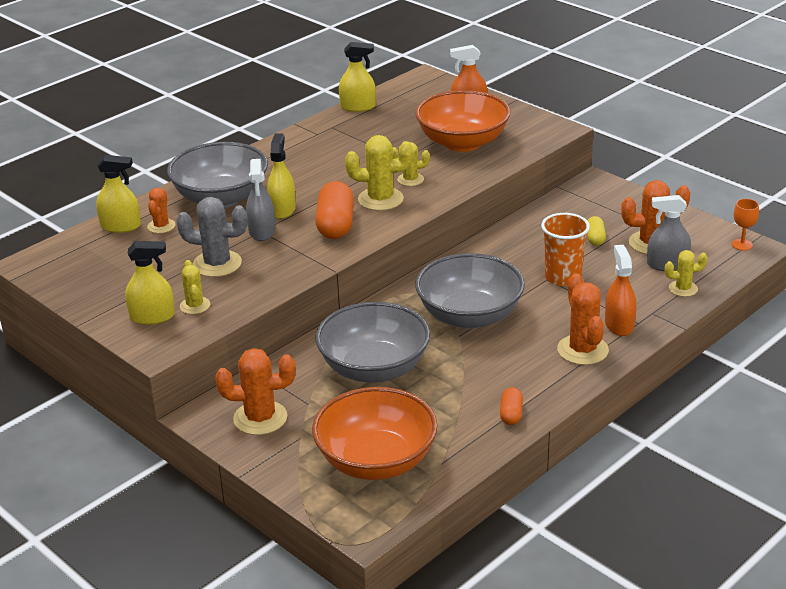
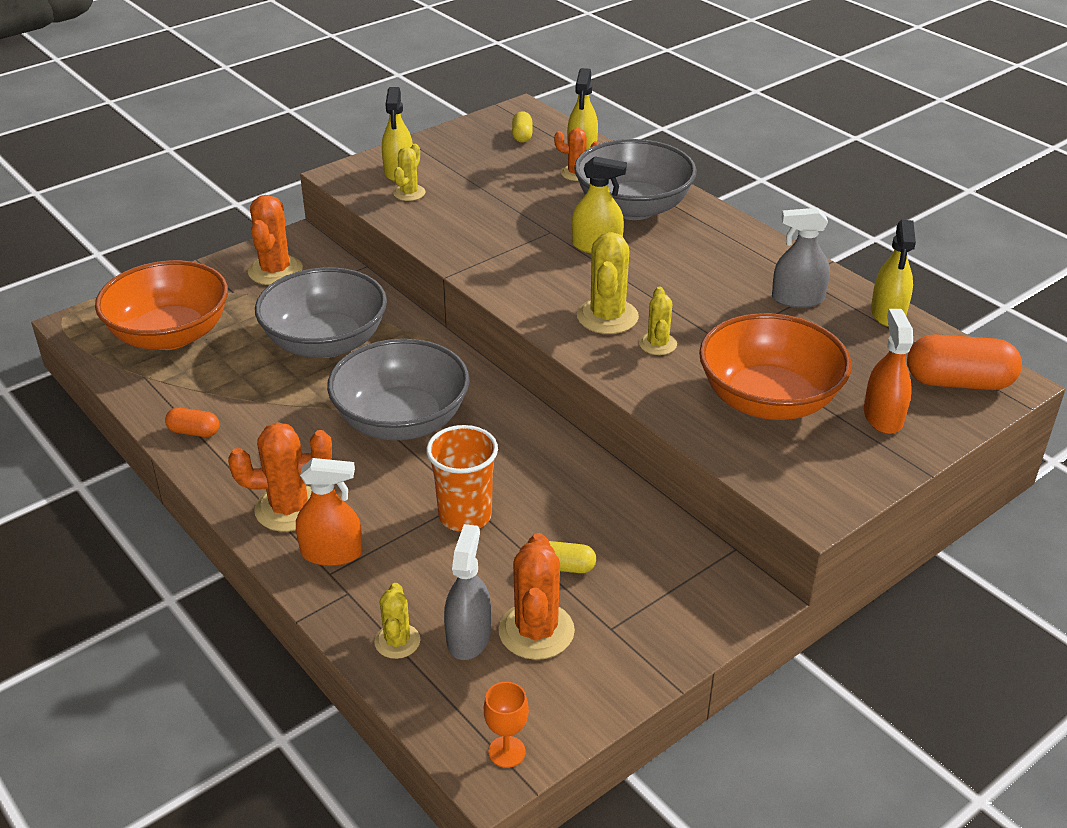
camera: 95 degrees right, 5 degrees up
(85, 258) = (522, 136): none -> yellow capsule
(195, 306) = (409, 193): yellow cactus -> yellow cactus turned 60 degrees counterclockwise
(217, 264) = (486, 205): grey cactus -> none
(262, 231) = (548, 232): grey spray bottle -> grey spray bottle (797, 299)
(335, 225) = (550, 281): orange capsule -> orange capsule (958, 382)

